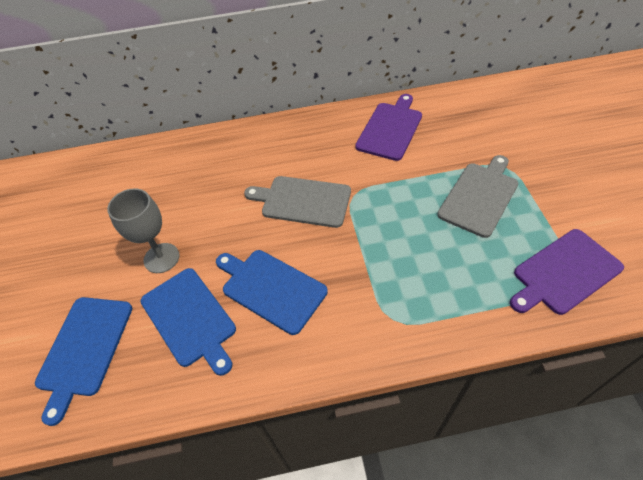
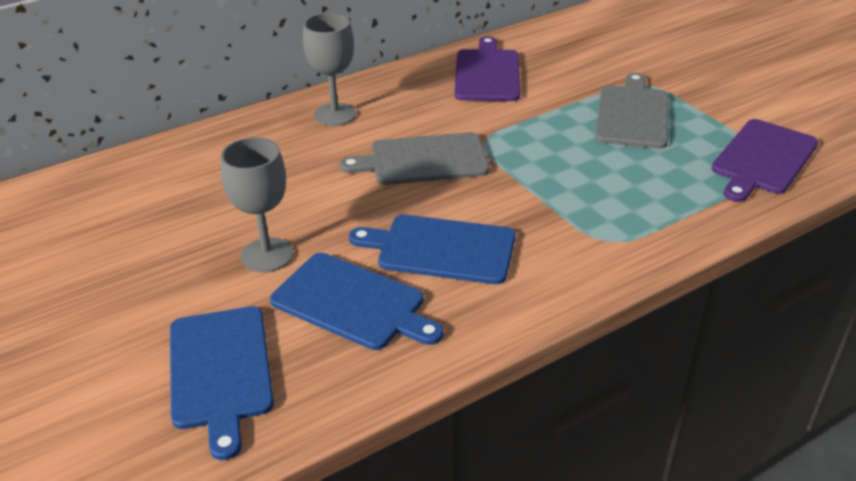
camera: 25 degrees left, 15 degrees down
(267, 144) = (335, 115): none -> grey goblet

